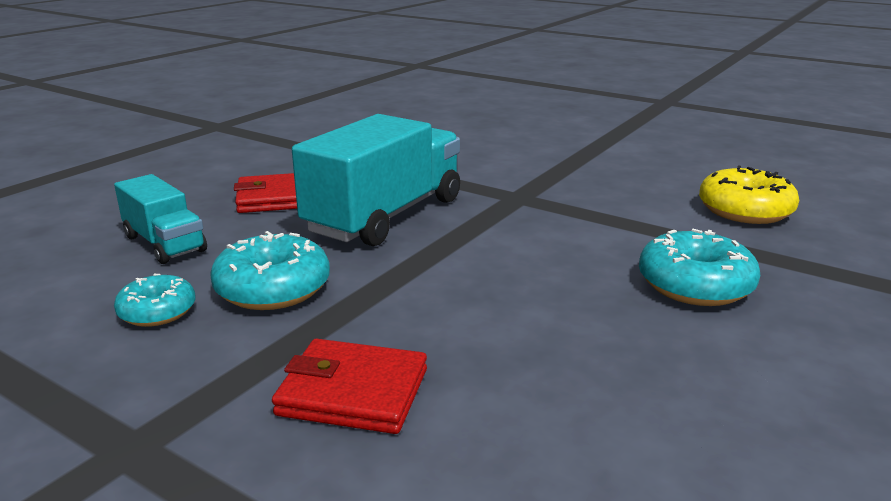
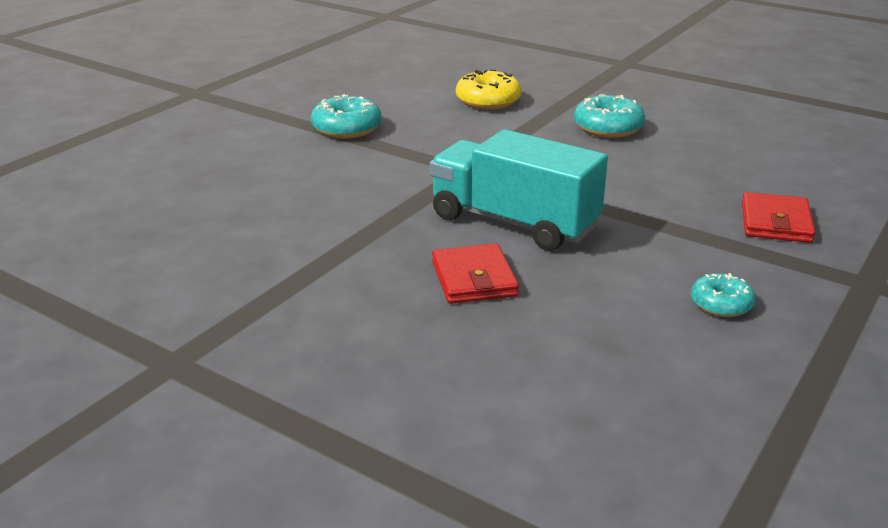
camera: 90 degrees left, 5 degrees up
(165, 243) = (597, 326): turquoise truck -> none
(273, 289) = (665, 260): turquoise donut -> turquoise donut (347, 129)

